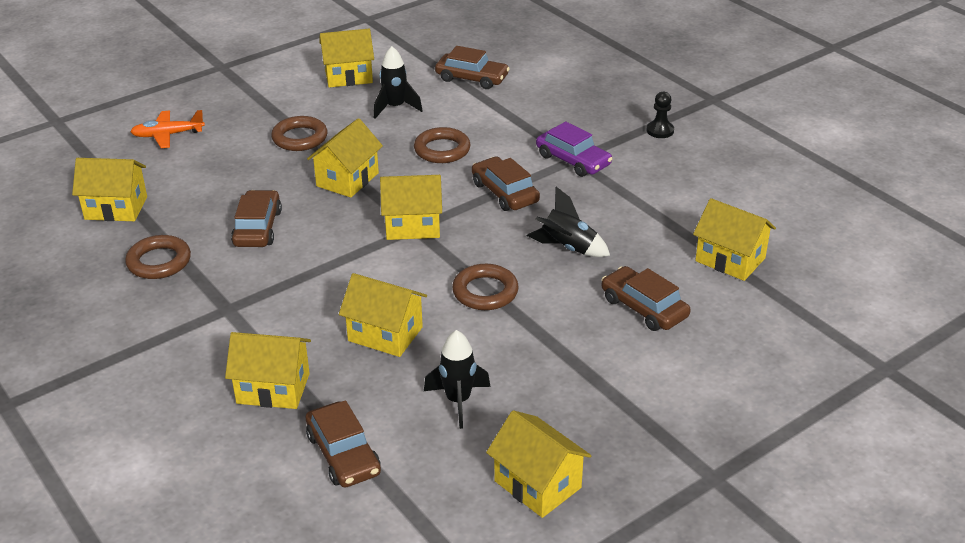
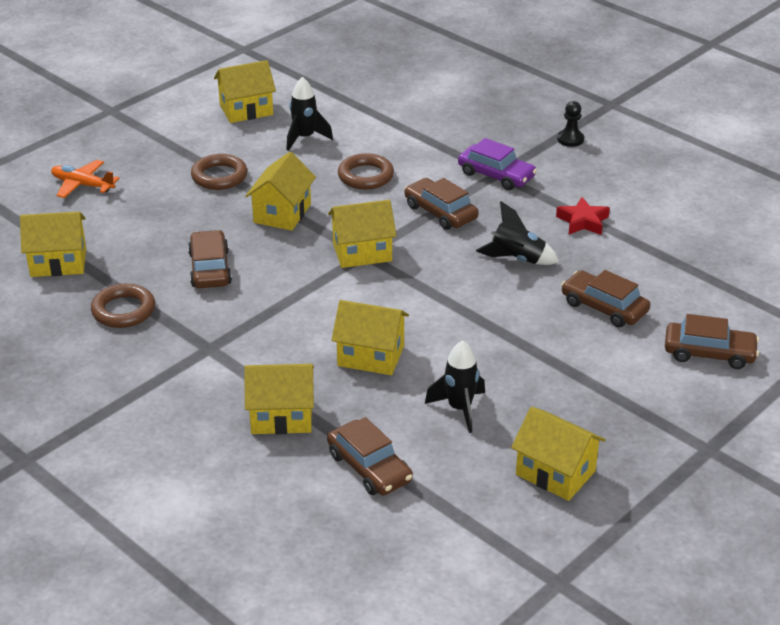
camera: 10 degrees left, 0 degrees up
(167, 135) = (82, 185): orange plane -> orange plane turned 45 degrees clockwise
(472, 78) = (371, 102): brown car -> brown car (709, 353)
(485, 292) = (452, 307): brown ring -> none
(648, 215) = (583, 221): none -> red star
(730, 259) = (670, 255): yellow house -> none

